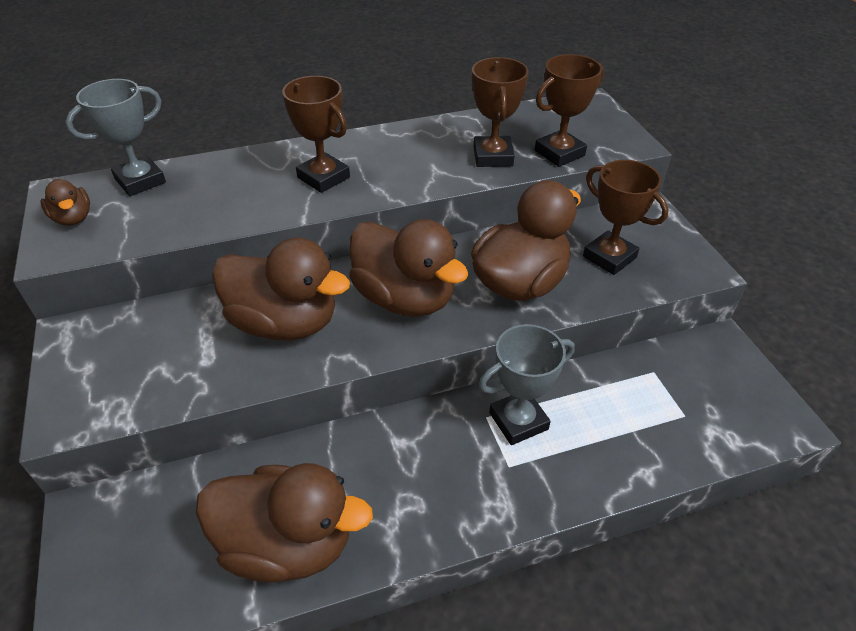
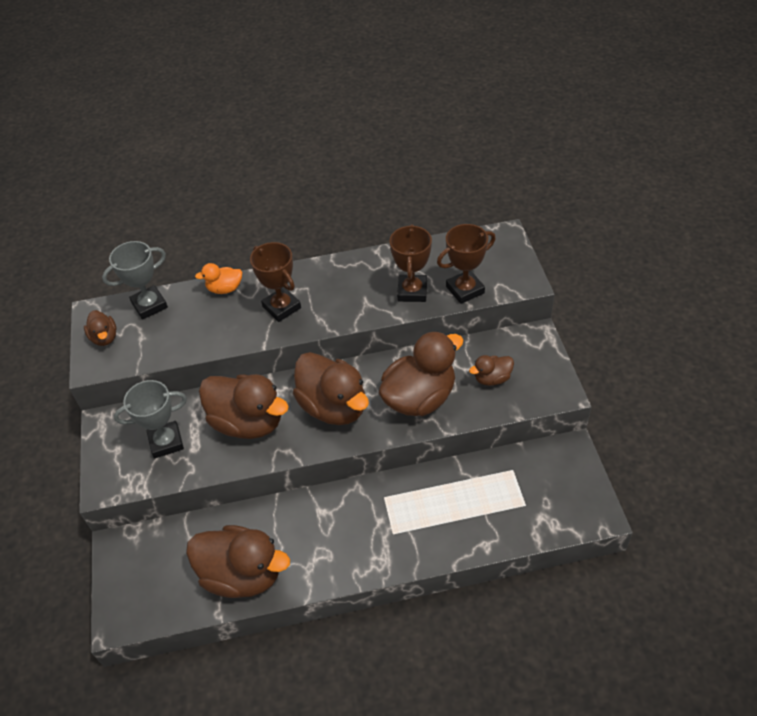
camera: 10 degrees right, 5 degrees up
(245, 161) = (225, 289): none -> orange duck
(518, 421) = (406, 501): grey trophy -> grey trophy (166, 442)
(609, 257) = (492, 378): brown trophy -> brown duck

